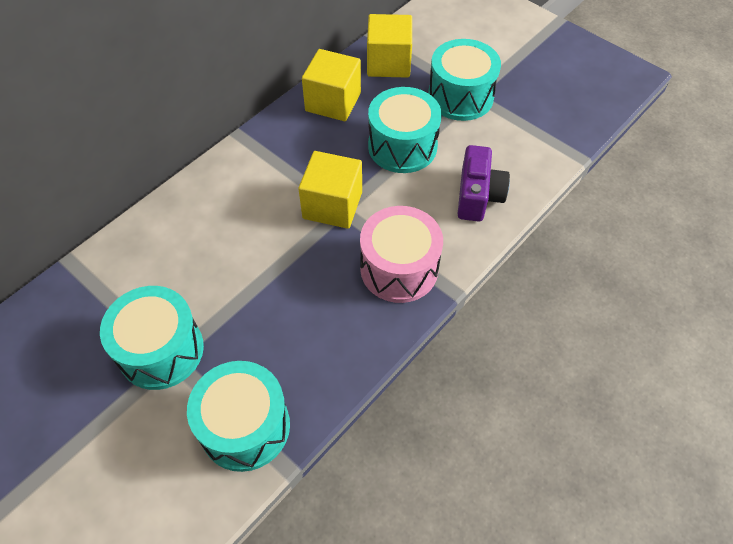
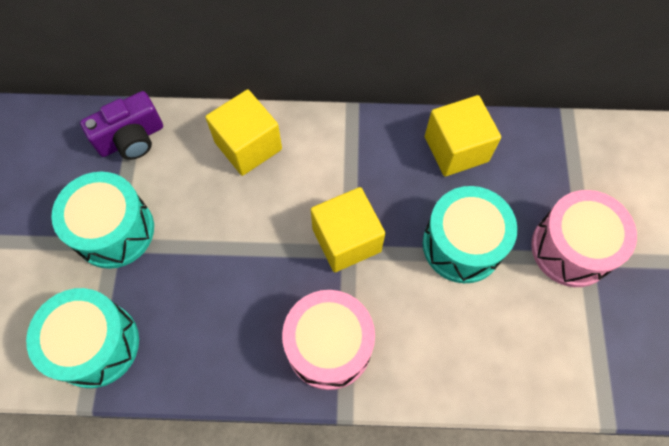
camera: 50 degrees right, 10 degrees up
(388, 63) = (547, 156): yellow cube -> yellow cube (248, 146)
(460, 96) = (571, 248): turquoise drum -> pink drum
(478, 196) = (467, 354): purple camera -> purple camera (131, 139)

